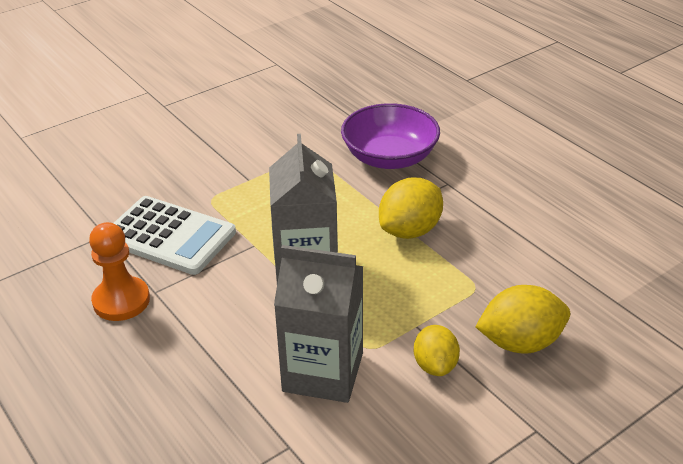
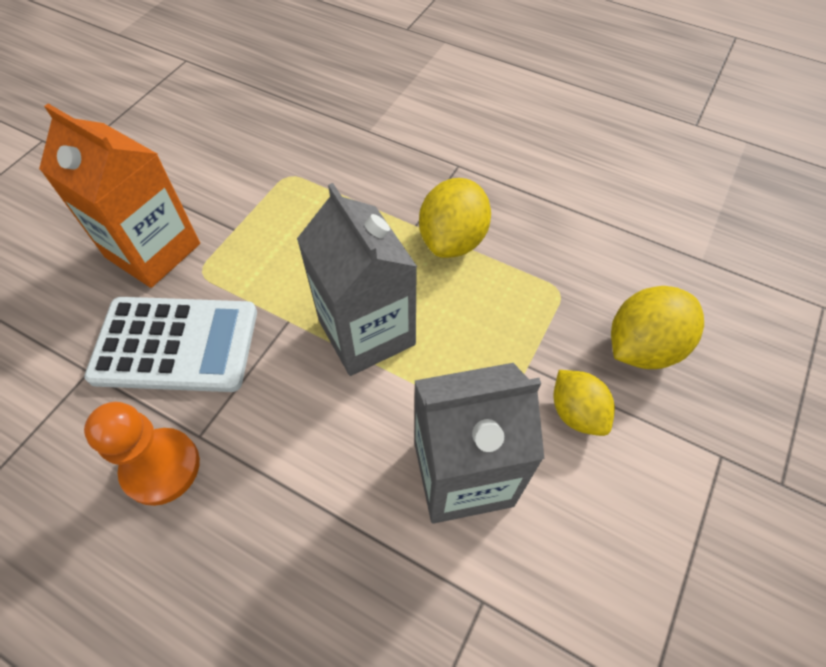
camera: 25 degrees left, 20 degrees up
(185, 177) = (153, 250): none -> orange carton
(389, 157) = (379, 150): purple bowl -> none

